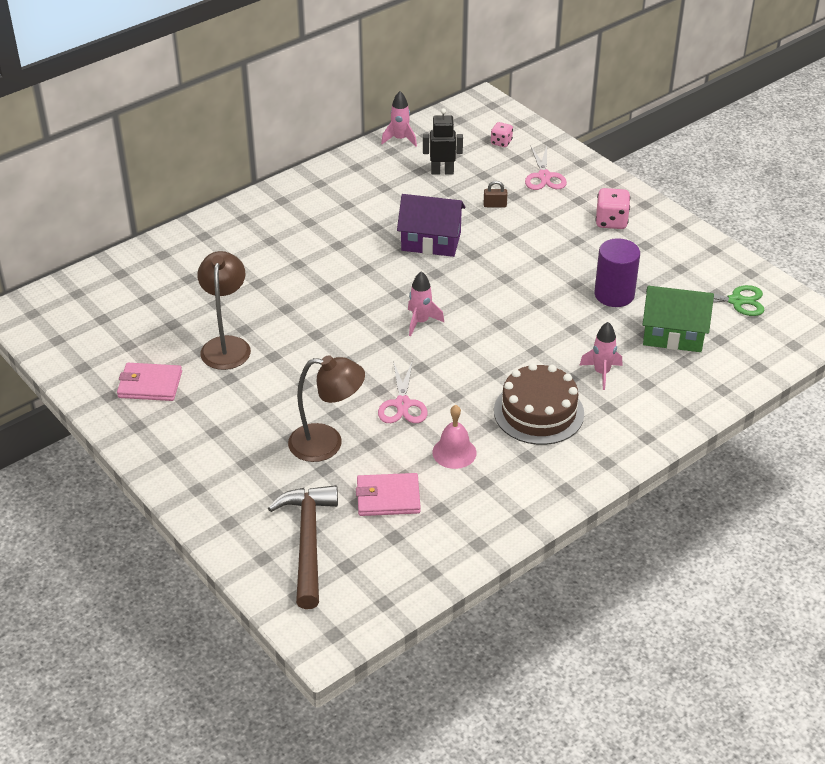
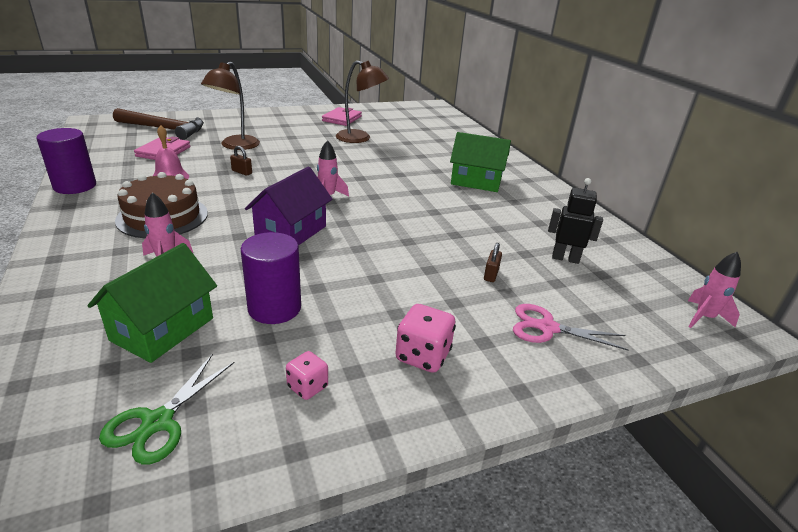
camera: 105 degrees right, 10 degrees down
(311, 233) = (476, 181): none -> green house
(400, 139) = (633, 249): pink rocket -> pink rocket (704, 318)
(402, 404) = (242, 172): pink scissors -> brown padlock
(431, 241) = (439, 225): purple house -> purple house (291, 232)
(442, 172) = (565, 258): black robot -> black robot turned 90 degrees counterclockwise
(501, 142) = (633, 315): pink dice -> pink dice (307, 387)
(526, 512) = (75, 186): none -> purple cylinder

